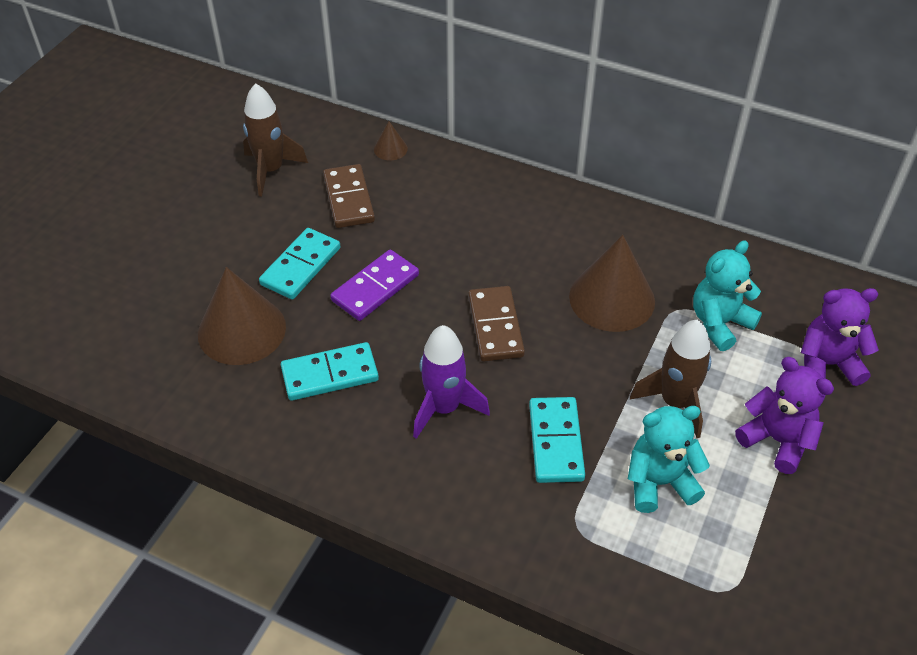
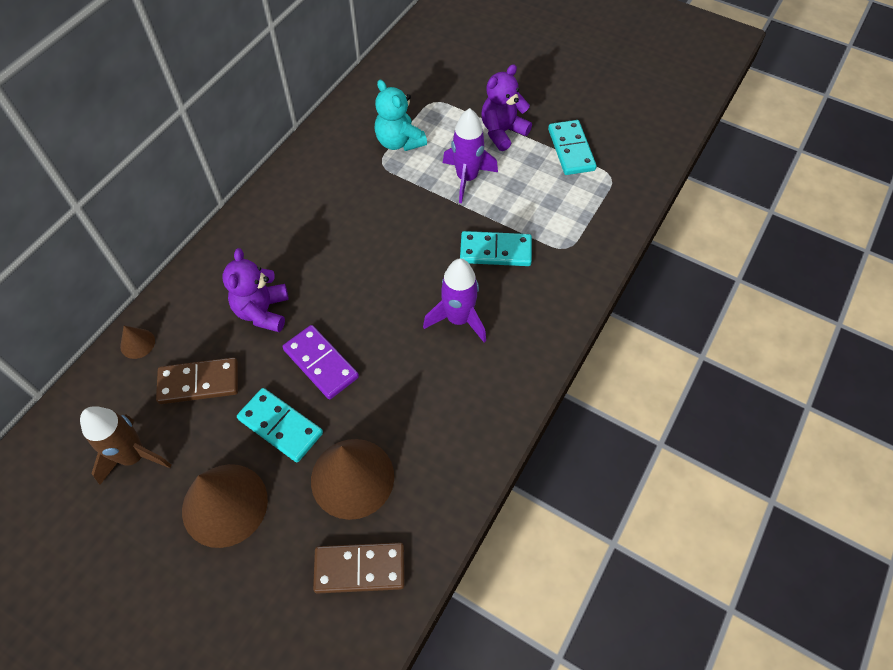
camera: 85 degrees left, 10 degrees up
(330, 374) = (414, 402): turquoise domino -> turquoise domino (571, 150)
(495, 326) = (380, 277): brown domino -> brown domino (360, 568)
(612, 298) = (364, 199): brown cone -> brown cone (224, 504)
(659, 482) = (532, 197): turquoise teddy bear -> none
(675, 402) = (467, 178): brown rocket -> purple rocket
(827, 364) = (443, 94): purple teddy bear -> purple teddy bear (263, 311)

